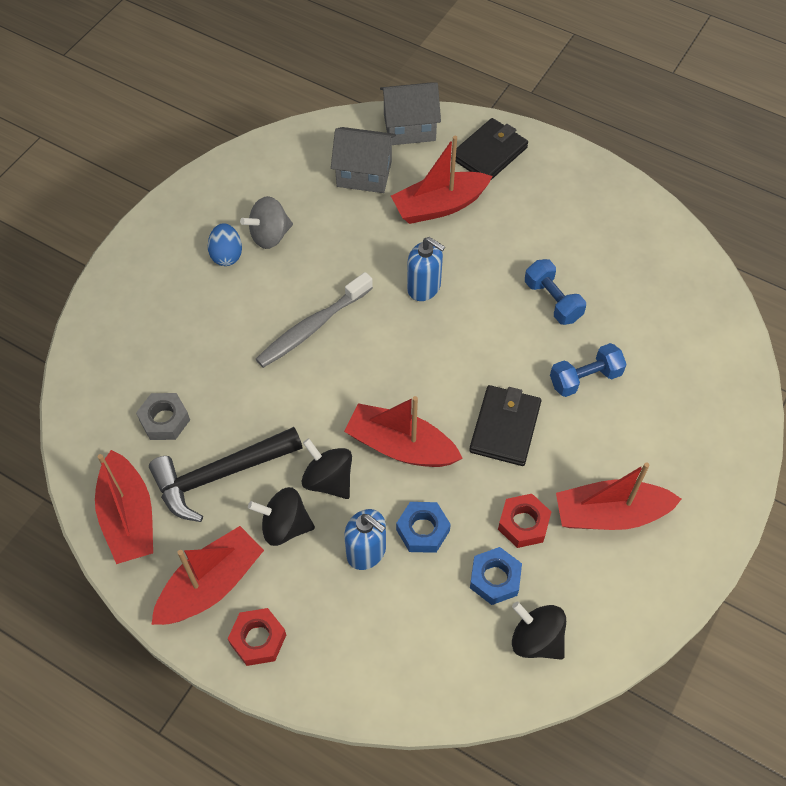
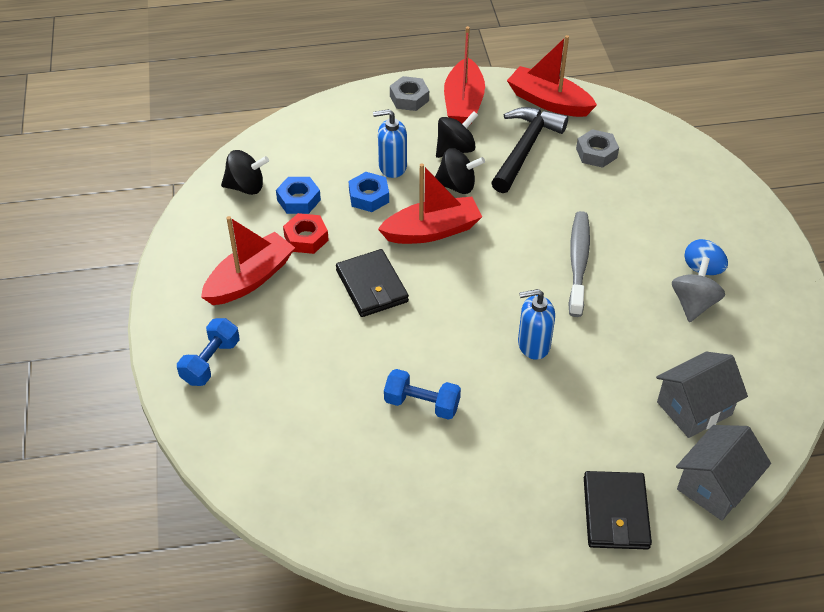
camera: 140 degrees right, 10 degrees down
(258, 639) = (409, 98): red nut -> grey nut
(439, 206) = (599, 424): red boat -> none
(585, 378) = (342, 358): blue dumbbell -> blue dumbbell (211, 362)

